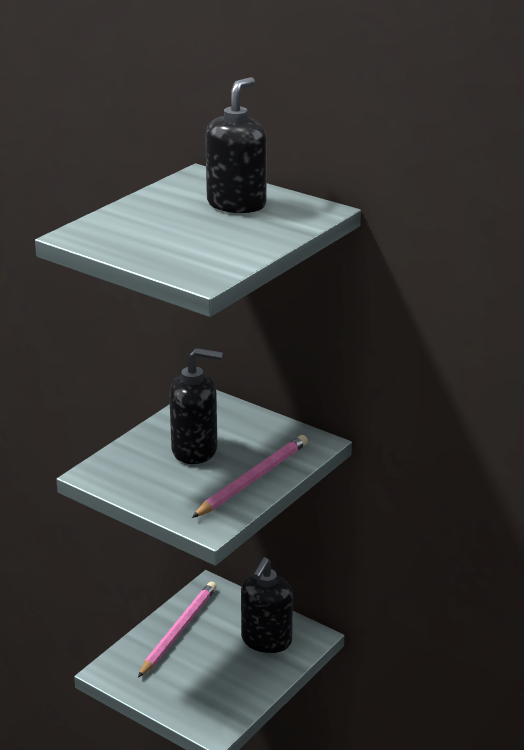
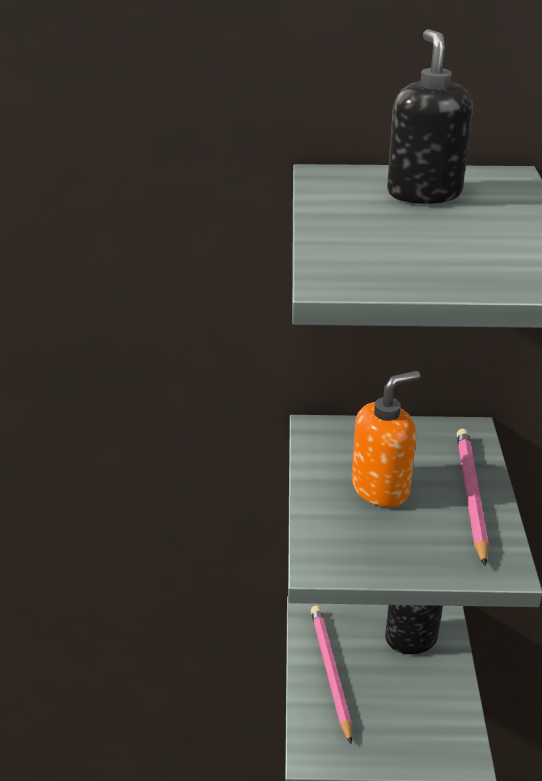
camera: 35 degrees left, 5 degrees up
(195, 450) = (380, 488): black soap dispenser -> orange soap dispenser

